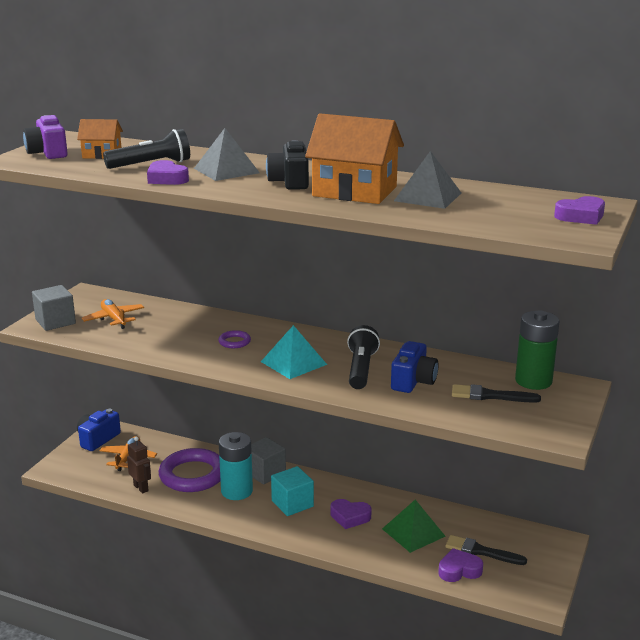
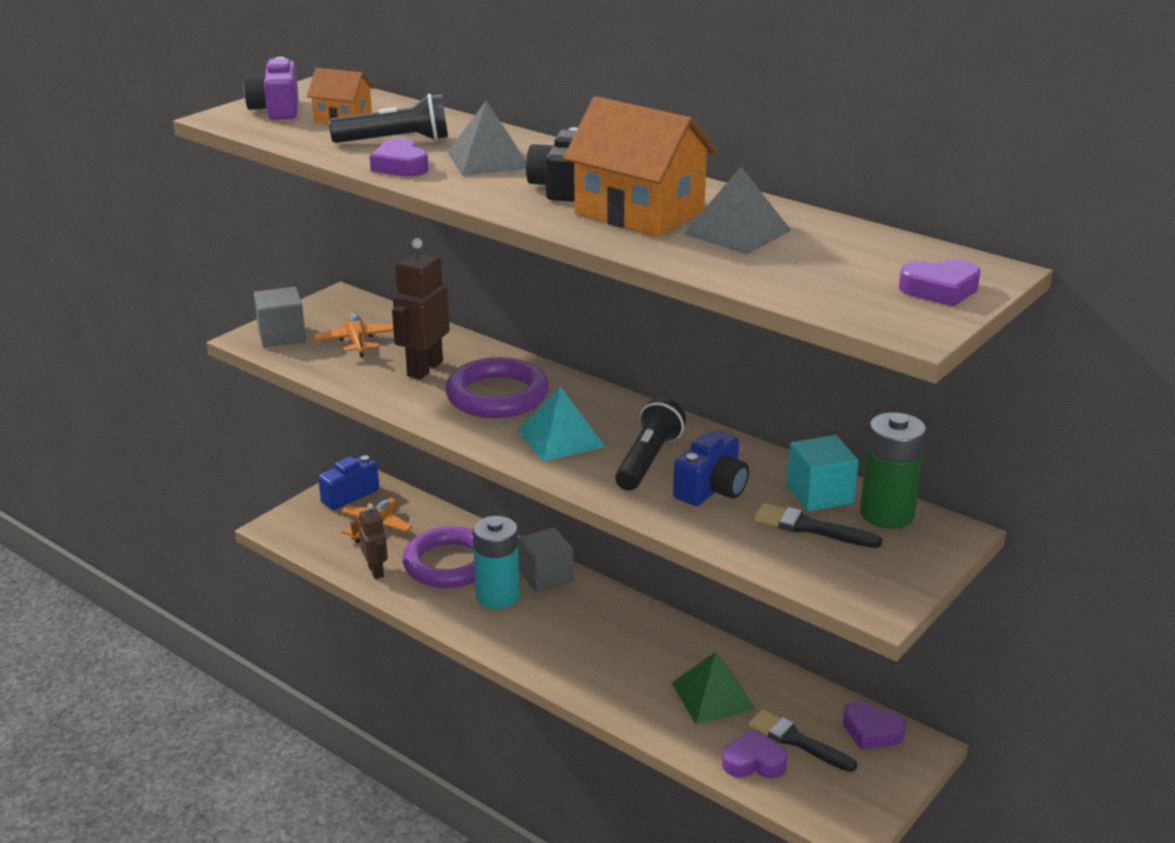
camera: 15 degrees right, 5 degrees up
(173, 331) = (424, 369): none -> brown robot
(234, 342) = (497, 395): purple ring -> purple ring, size x2.28
(292, 504) = (564, 626): turquoise cube -> turquoise cube (819, 494)
(350, 517) = (634, 658): purple heart -> purple heart (871, 731)

